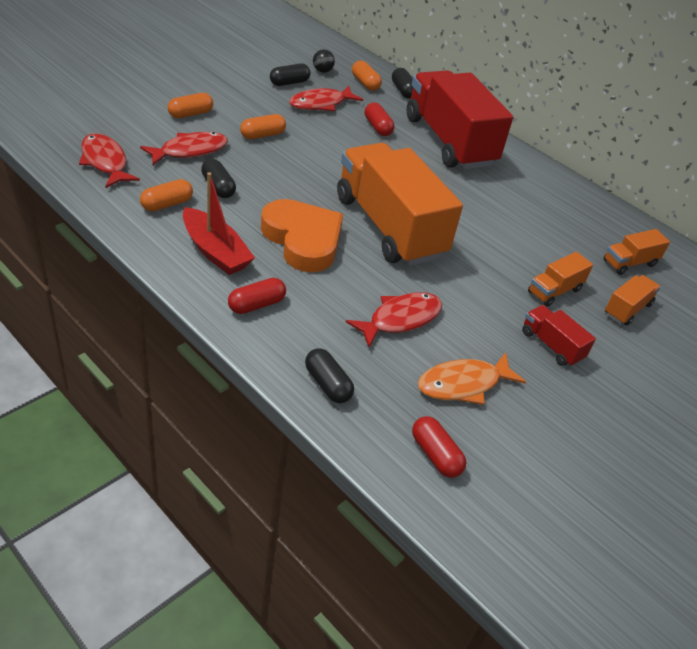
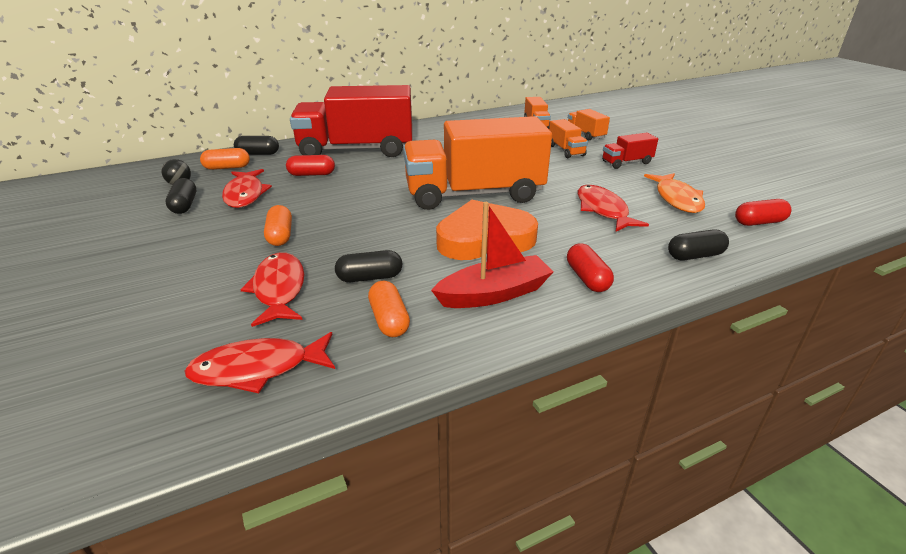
camera: 65 degrees left, 10 degrees down
(190, 114) = (191, 279): orange capsule -> none

